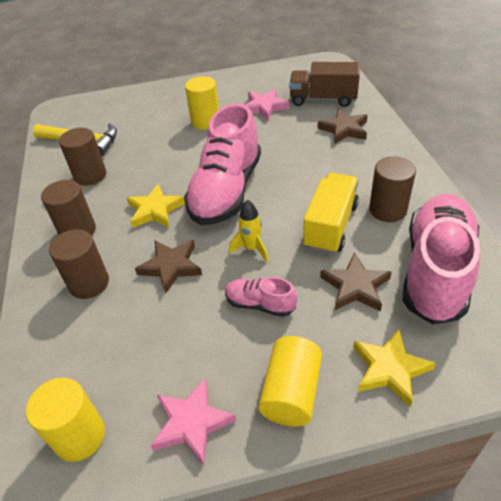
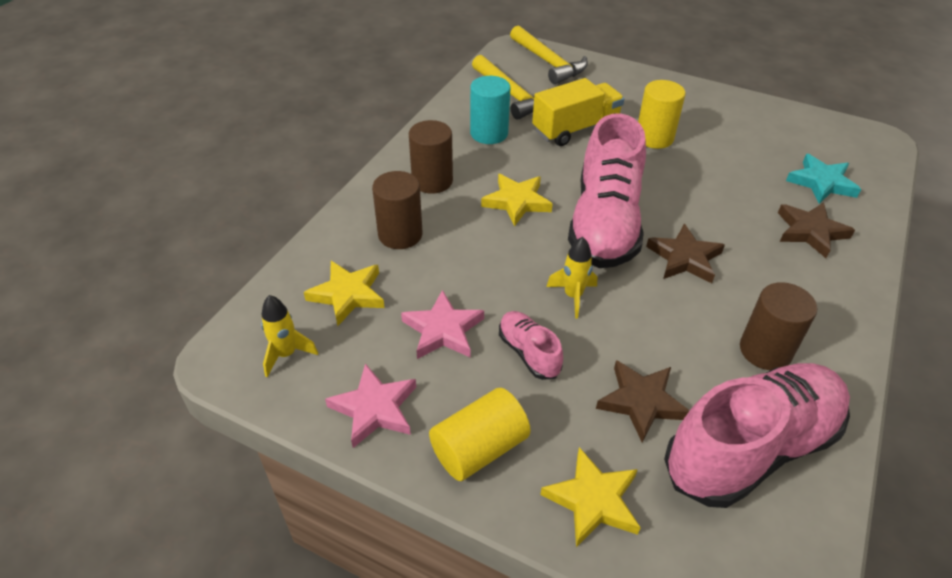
camera: 35 degrees right, 0 degrees up
(80, 436) = (286, 354): yellow cylinder -> yellow rocket
(88, 354) = (347, 294): none -> yellow star
(89, 108) = (548, 62): none -> yellow hammer
(90, 175) = (489, 133): brown cylinder -> turquoise cylinder
(171, 267) = (481, 265): brown star -> brown star (684, 258)
(226, 191) = (604, 223): pink shoe -> pink shoe turned 45 degrees counterclockwise
(264, 107) = (738, 155): pink star -> pink star (443, 330)
(323, 99) = (821, 182): brown truck -> turquoise star
(331, 226) = (679, 326): yellow truck -> yellow truck (576, 129)

